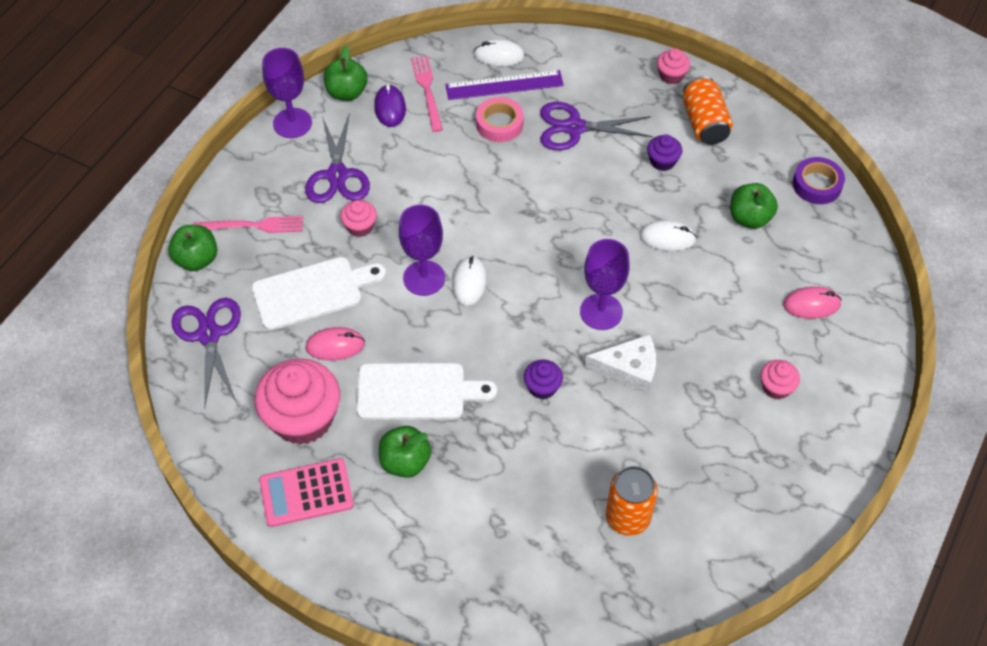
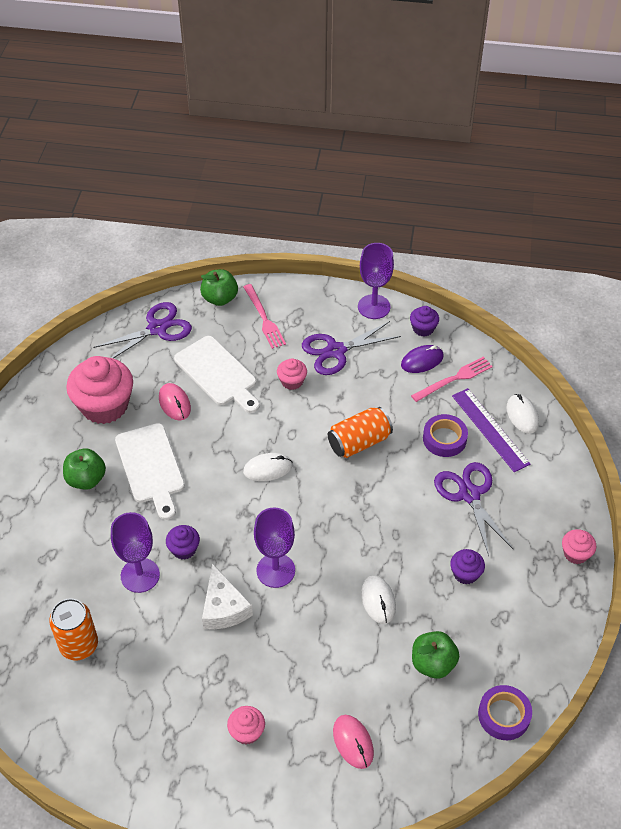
camera: 70 degrees right, 5 degrees down
(306, 493) = (43, 429): pink calculator -> none
(347, 92) = (423, 329): green apple -> purple cupcake
(424, 278) = (259, 438): purple goblet -> purple goblet (140, 575)
(499, 124) = (444, 439): pink tape -> purple tape
(704, 123) = (531, 596): orange can -> orange can (359, 442)

